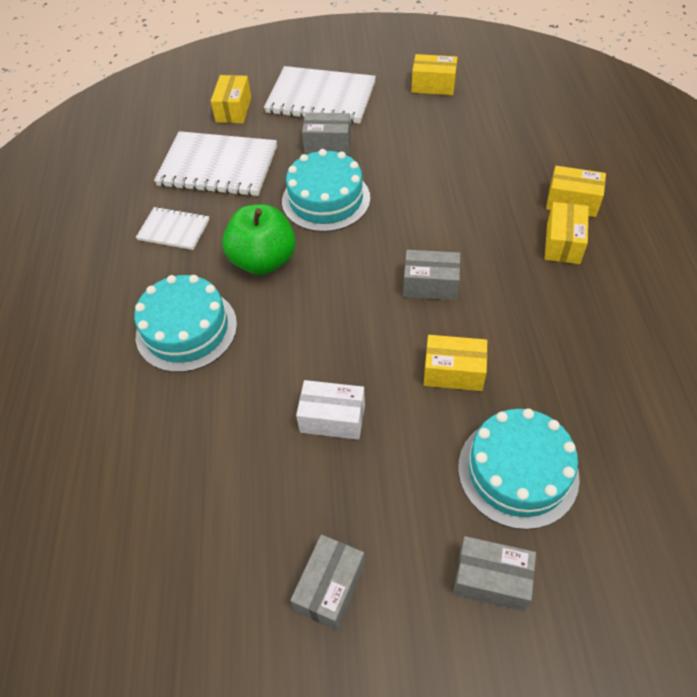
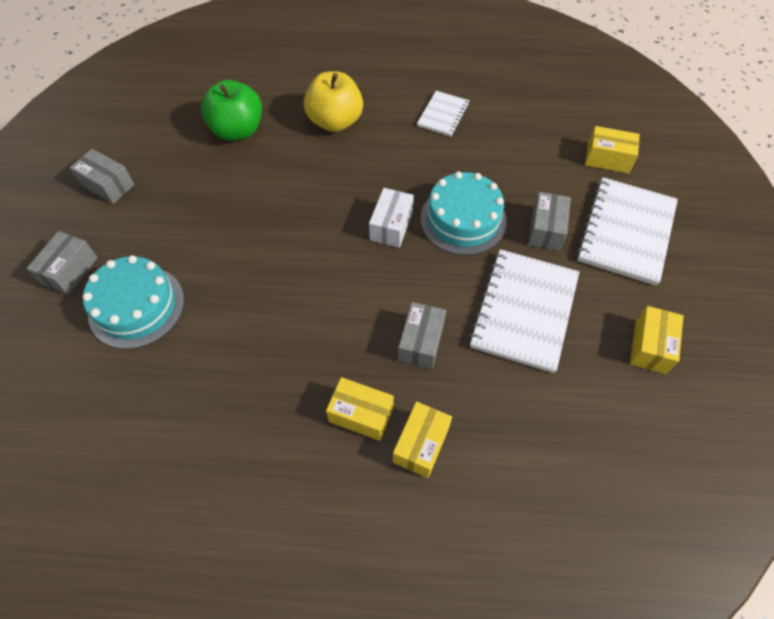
camera: 95 degrees right, 5 degrees up
(186, 329) = (335, 121): turquoise cake -> yellow apple
(218, 166) = (520, 144): white notebook -> white notebook (524, 311)
(263, 261) = (394, 169): green apple -> green apple (238, 130)
(332, 418) = (227, 199): white box -> white box (391, 226)
(430, 285) = (336, 284): grey box -> grey box (421, 342)
(453, 372) = (239, 283): yellow box -> none

